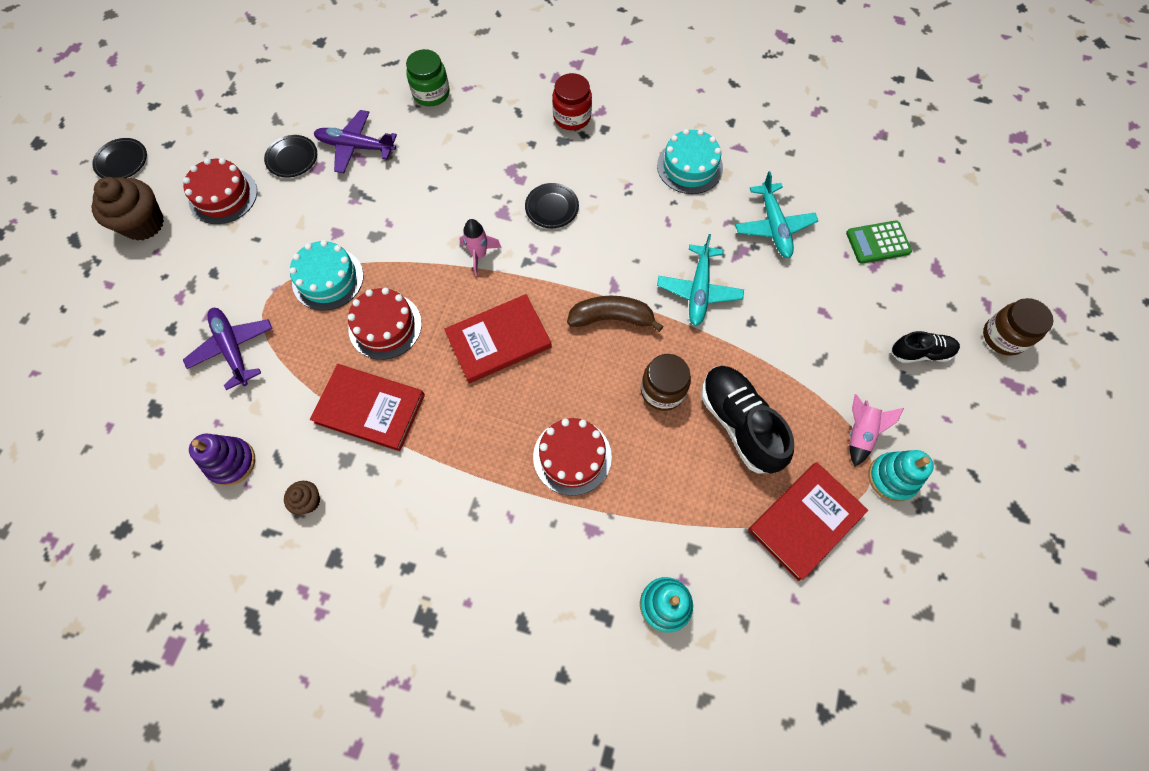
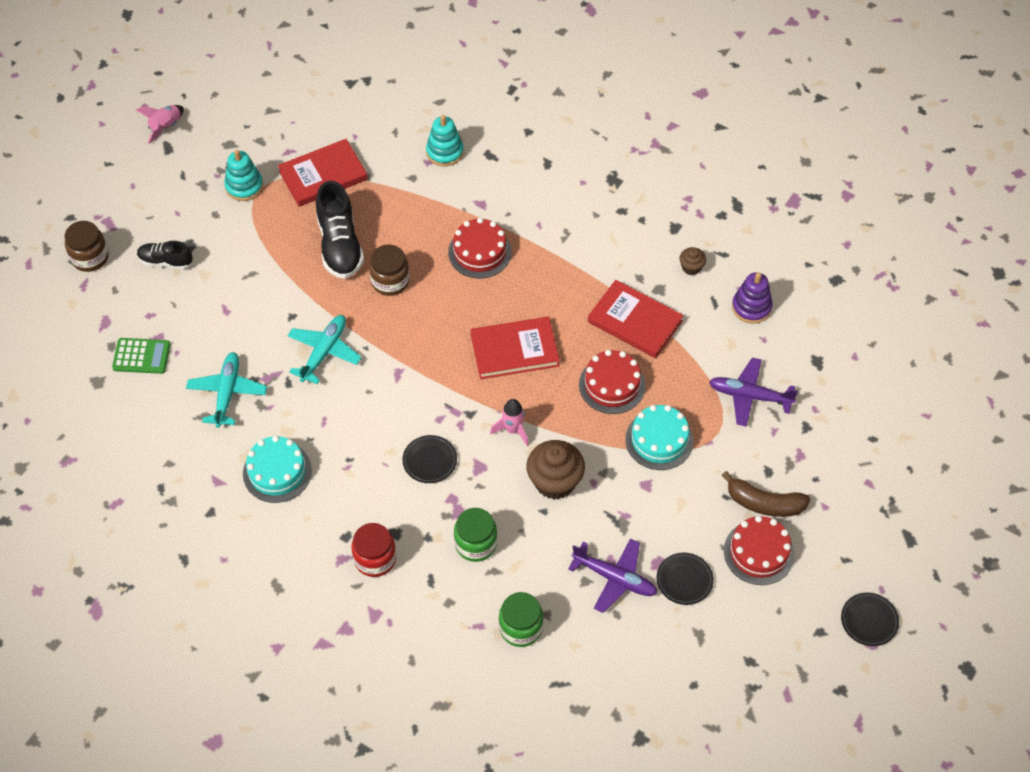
camera: 165 degrees left, 10 degrees down
(144, 224) = (839, 540): brown cupcake -> brown cupcake (555, 482)
(233, 349) = (749, 396): purple plane -> purple plane turned 120 degrees clockwise
(487, 147) = (476, 544): none -> green jar
(611, 318) = (410, 346): brown banana -> brown banana (764, 503)
(859, 433) = (250, 219): pink rocket -> pink rocket (166, 127)

